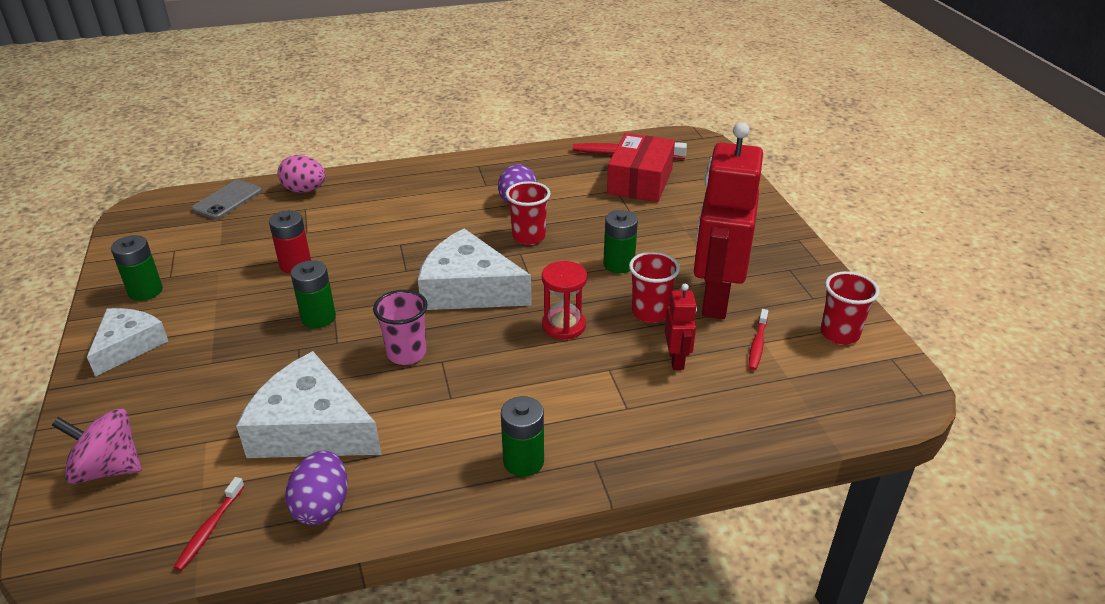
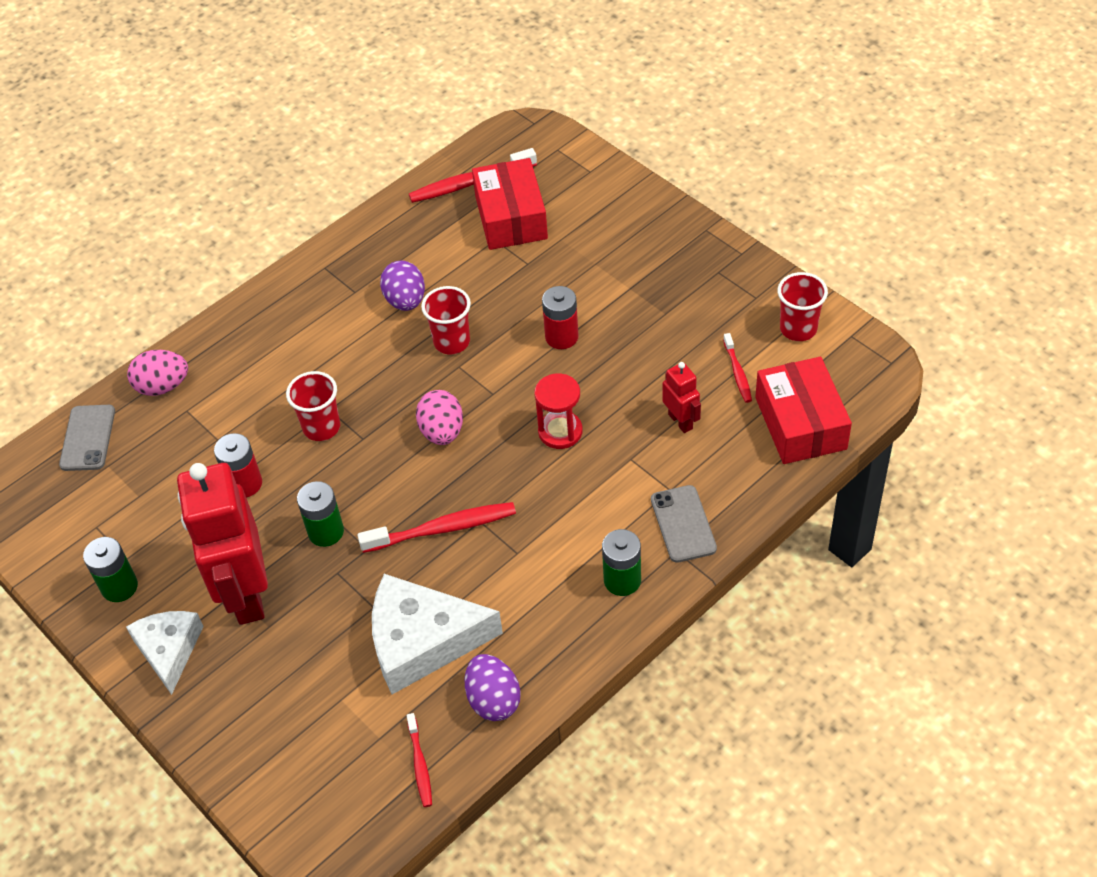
camera: 25 degrees left, 15 degrees up
(108, 468) = (281, 765): pink spinning top -> none
(406, 353) = (442, 529): pink cup -> red toothbrush
(468, 289) = (442, 432): white cheese -> pink egg
(618, 264) = (561, 337): green battery -> red battery
(618, 440) = (683, 524): none -> grey phone
(650, 313) = (626, 381): red cup -> red cup (321, 427)
(715, 299) = (673, 338): red robot -> red robot (246, 594)
(794, 407) = (800, 423): none -> red box

